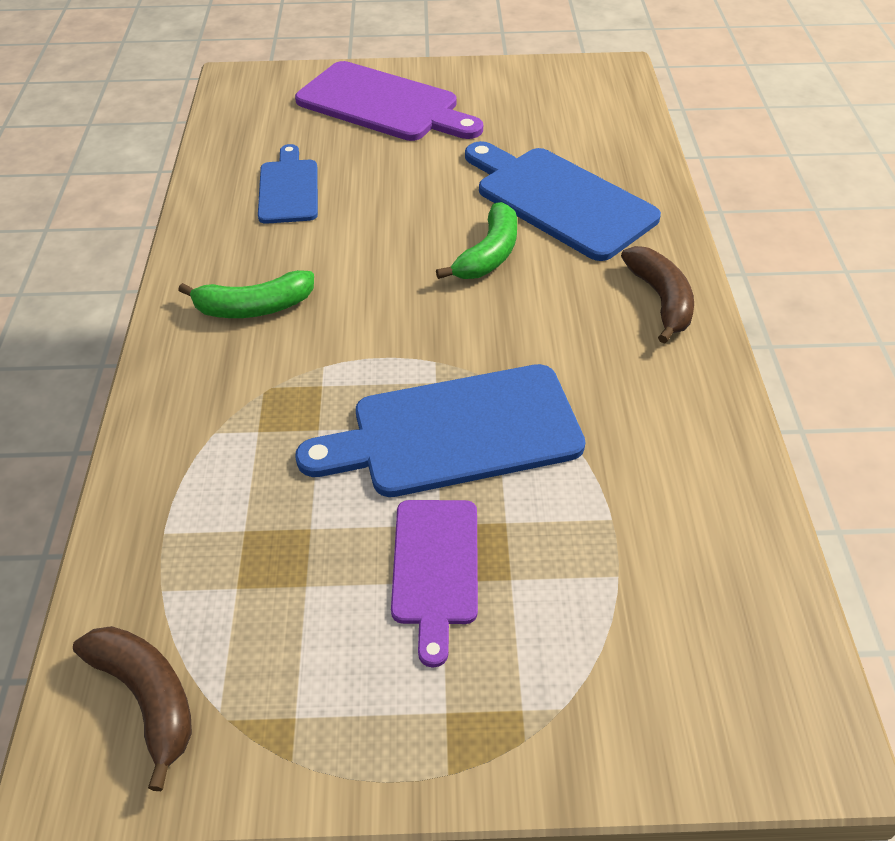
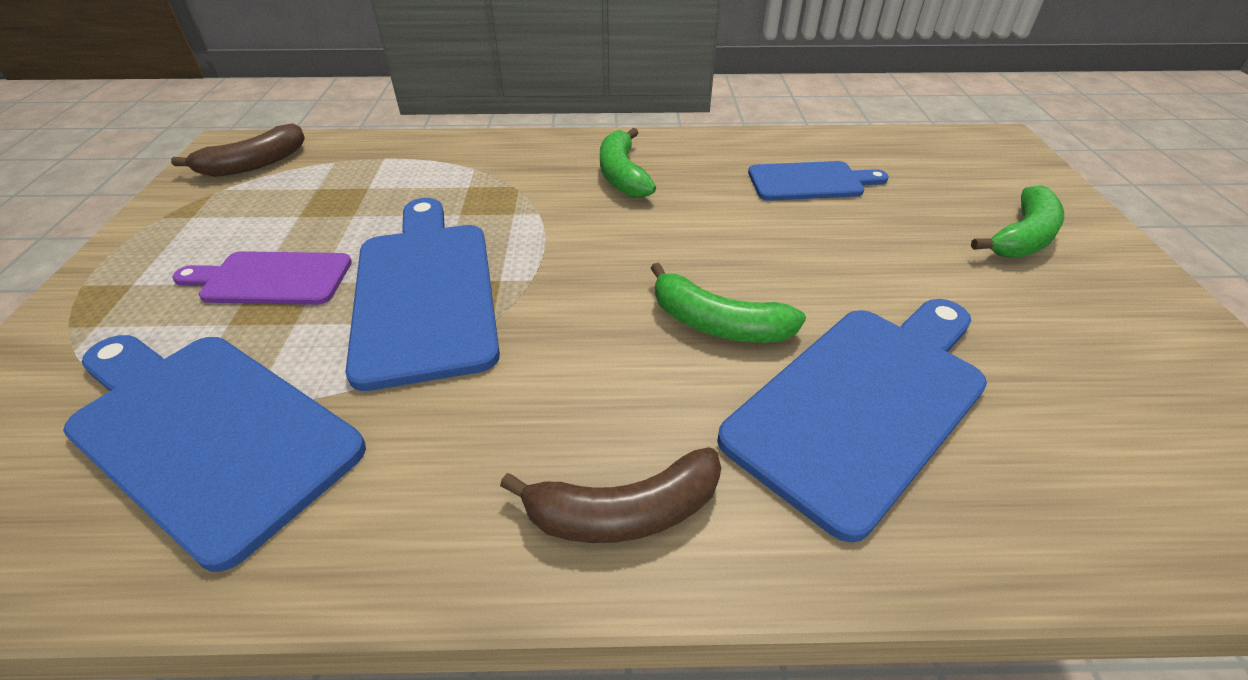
camera: 90 degrees right, 5 degrees down
(383, 104) = (1022, 237): purple cutting board -> green banana
(643, 537) = (207, 432): none -> blue cutting board

